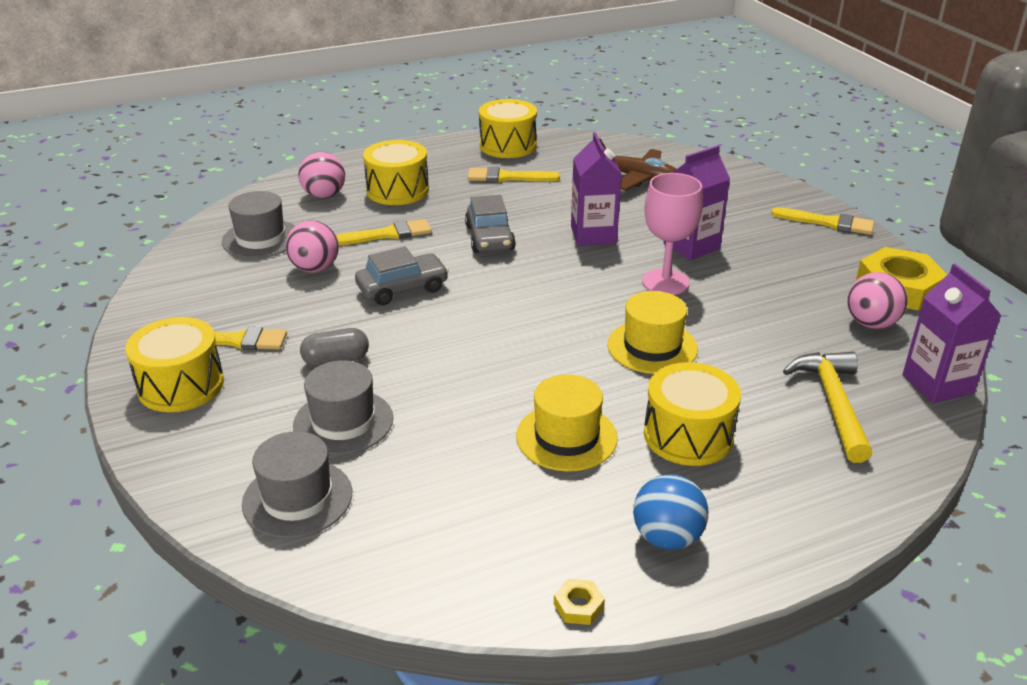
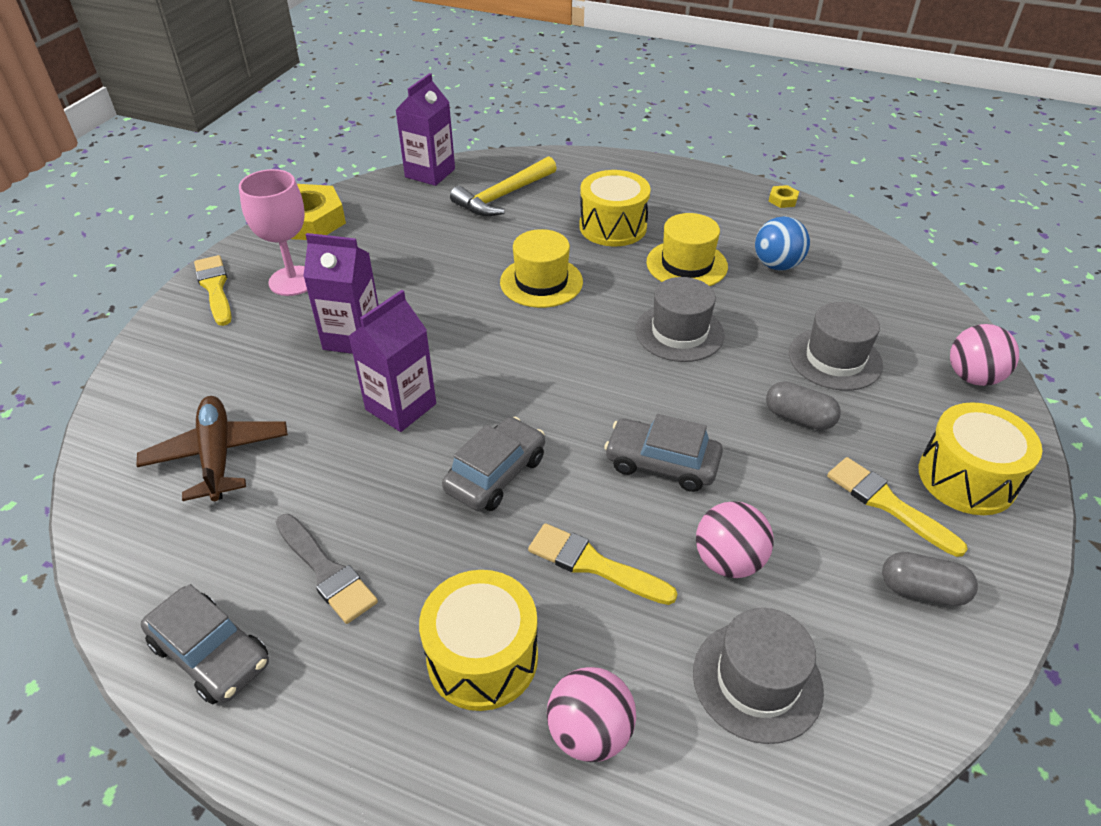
camera: 135 degrees left, 10 degrees up
(188, 309) = (922, 590): none -> grey capsule
(297, 498) = (907, 325): grey hat -> grey hat (679, 332)
(507, 177) = (326, 571): yellow brush -> grey brush
(508, 145) = (211, 653): yellow drum -> grey car
(665, 282) = (438, 320): pink goblet -> pink goblet (293, 281)
(667, 537) = (700, 198): blue ball -> blue ball (777, 265)
(871, 323) = (381, 214): pink ball -> pink ball (972, 377)

